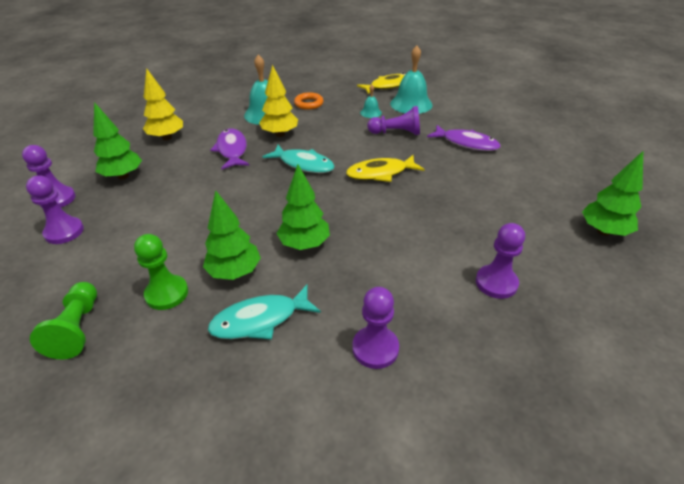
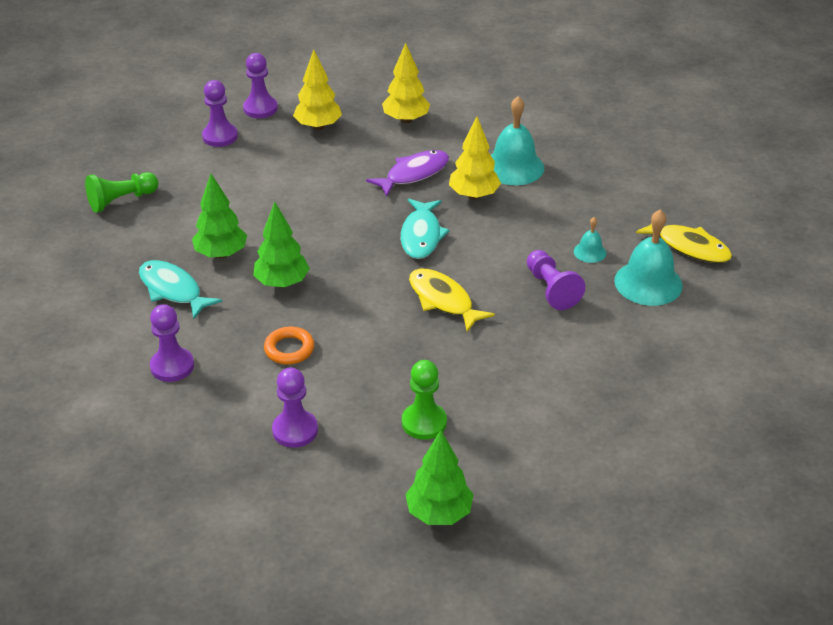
camera: 65 degrees right, 0 degrees up
(123, 176) = (318, 126): green tree -> yellow tree
(167, 293) = (177, 227): green pawn -> green pawn (424, 422)
(309, 104) = (570, 191): orange ring -> orange ring (289, 349)
(466, 143) = (572, 360): purple fish -> none

